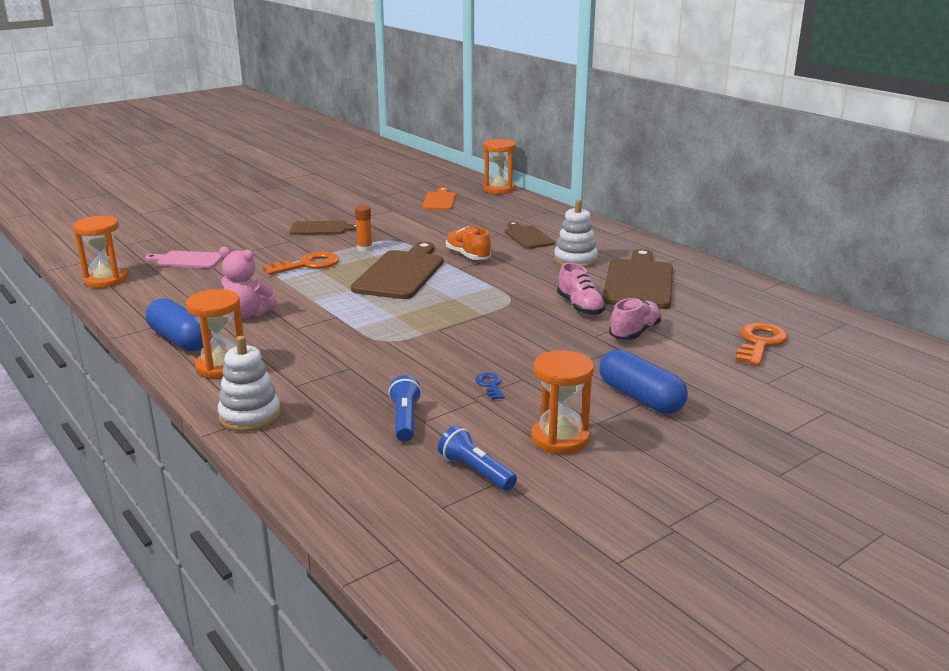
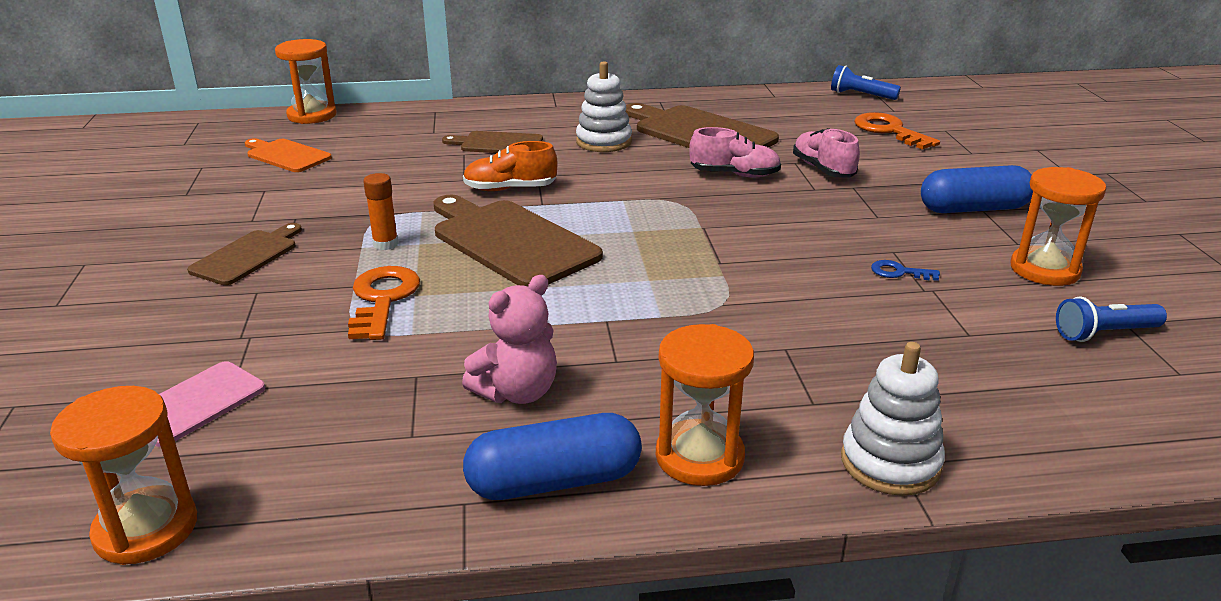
camera: 60 degrees left, 5 degrees up
(405, 420) = (961, 345): blue flashlight -> blue flashlight (861, 95)

